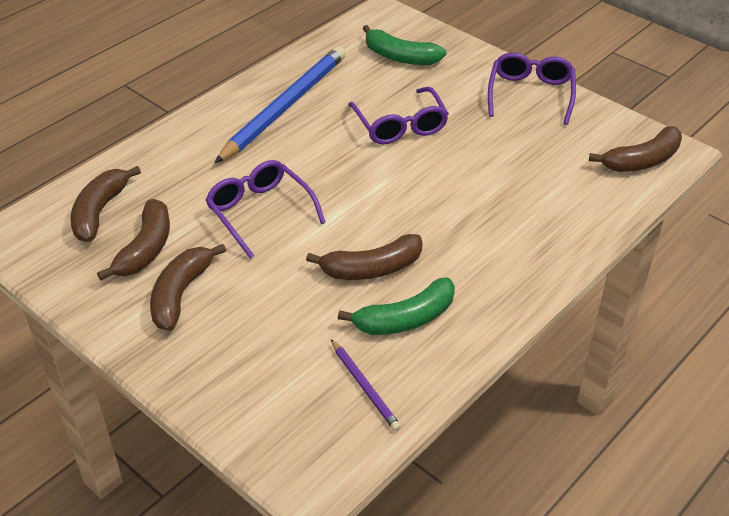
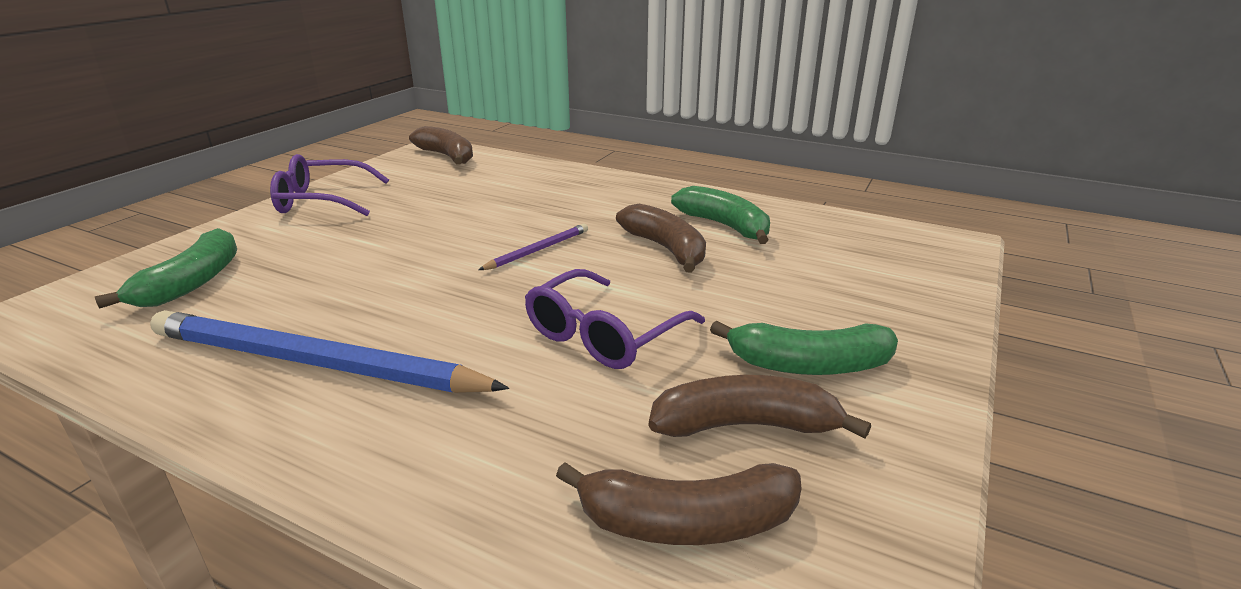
camera: 105 degrees left, 15 degrees down
(181, 294) = (808, 365): brown banana -> green banana
(365, 387) = (825, 233): purple pencil -> purple pencil (538, 250)
(400, 126) = (382, 263): purple glasses -> none

